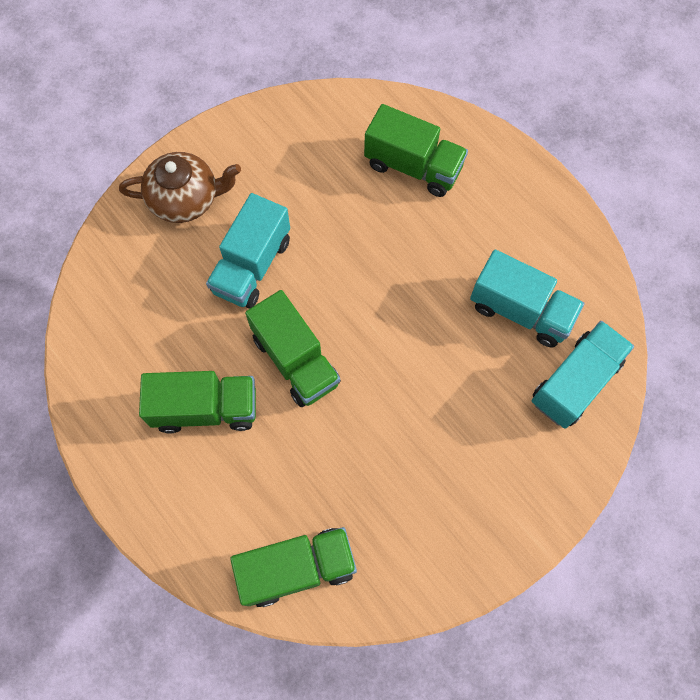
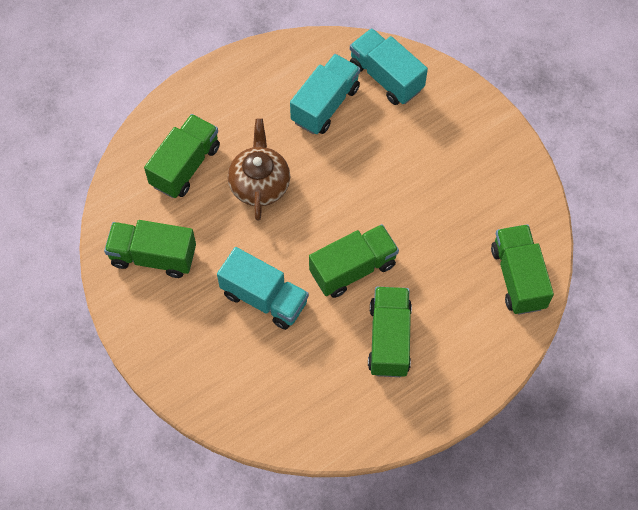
camera: 85 degrees left, 5 degrees down
(185, 199) = (191, 351): brown teapot -> brown teapot (260, 184)
(296, 149) = (153, 256): none -> green truck

